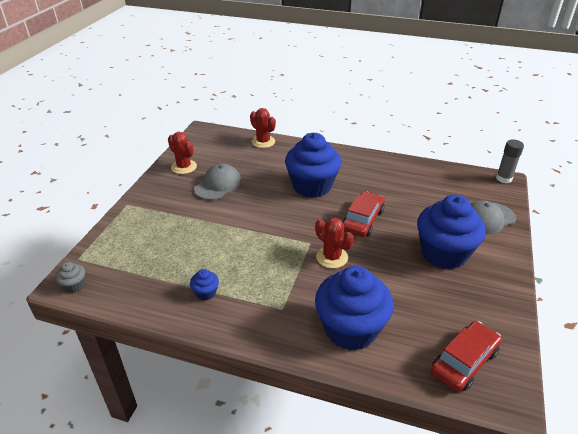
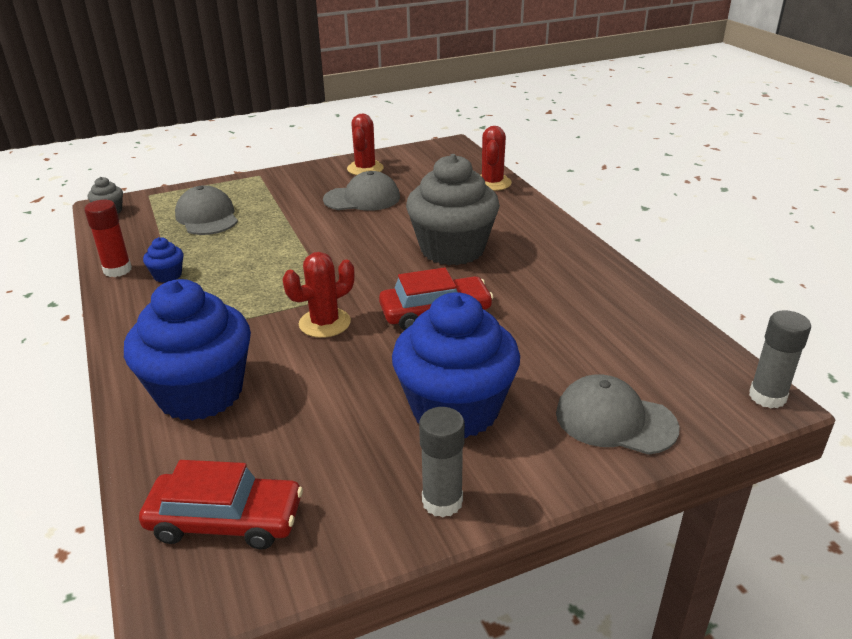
camera: 50 degrees right, 5 degrees down
(152, 247) = (207, 217): none -> grey cap
(168, 312) = (117, 270): none -> red glue stick
(312, 186) = (452, 249): blue cupcake -> grey cupcake
(332, 257) = (324, 323): red cactus -> red cactus turned 45 degrees clockwise
(501, 288) = (442, 501): none -> grey glue stick

